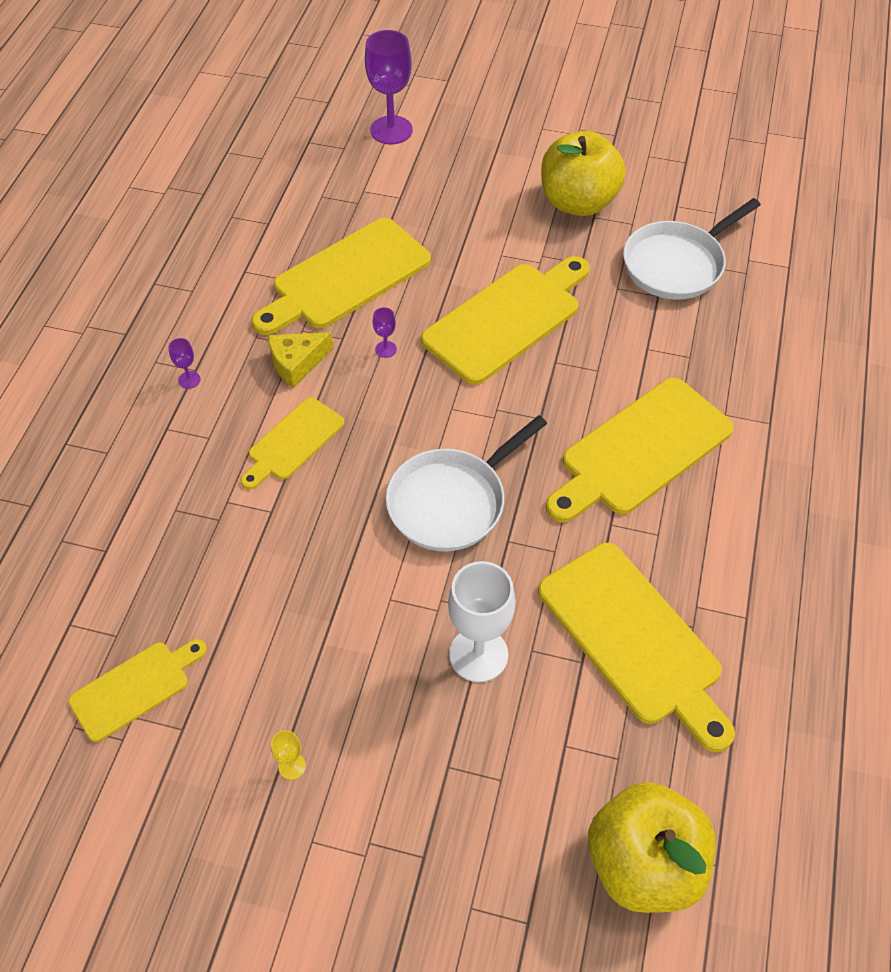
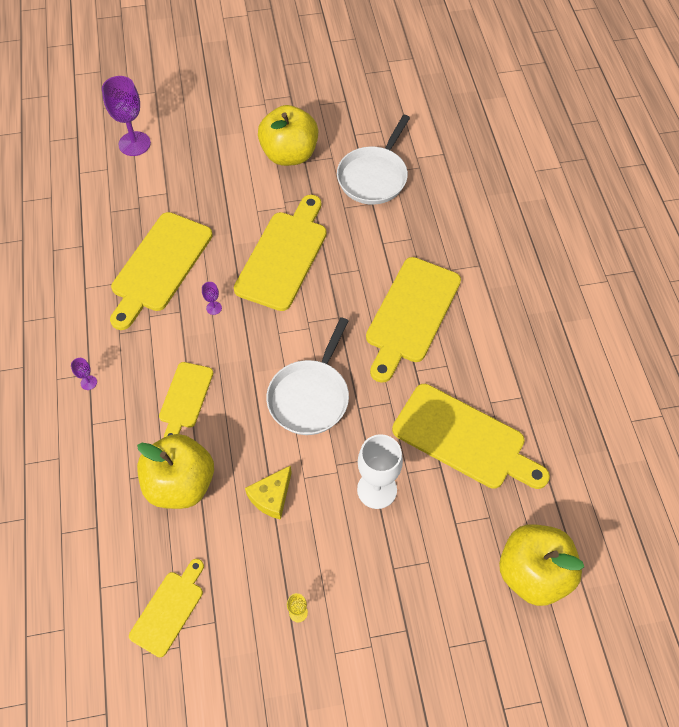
camera: 25 degrees left, 5 degrees up
(232, 542) = (180, 484): none -> yellow apple
(297, 363) = (158, 341): yellow cheese -> yellow cheese (271, 497)

